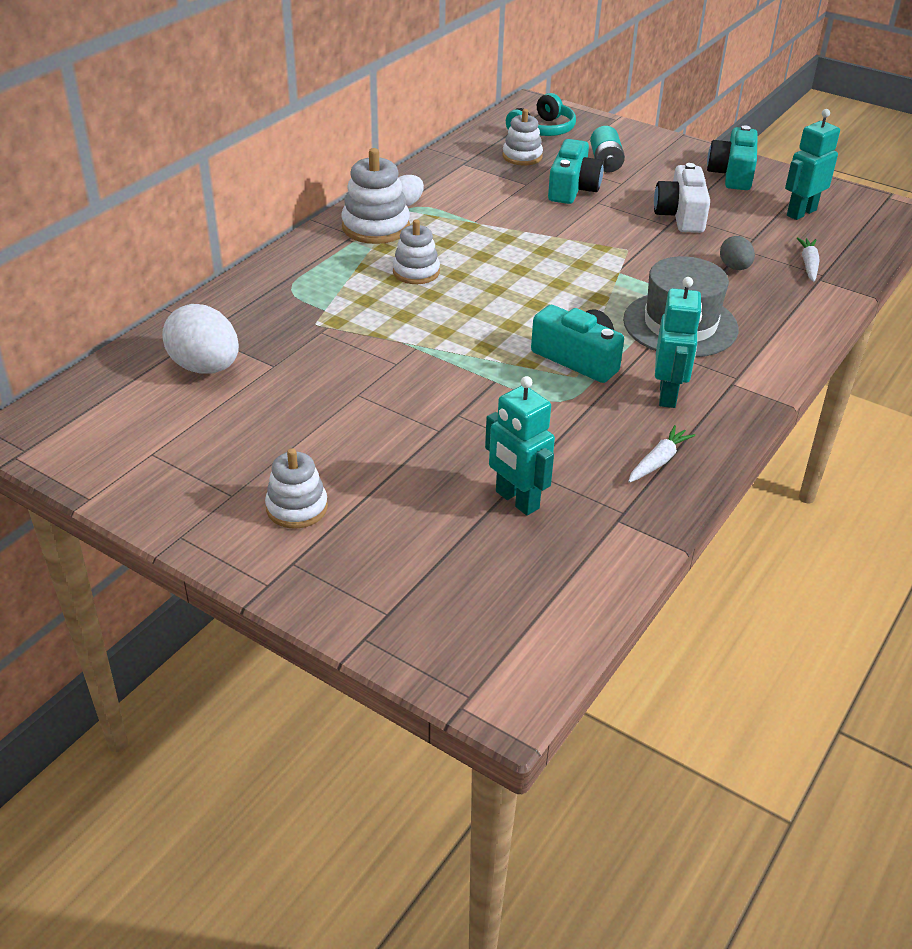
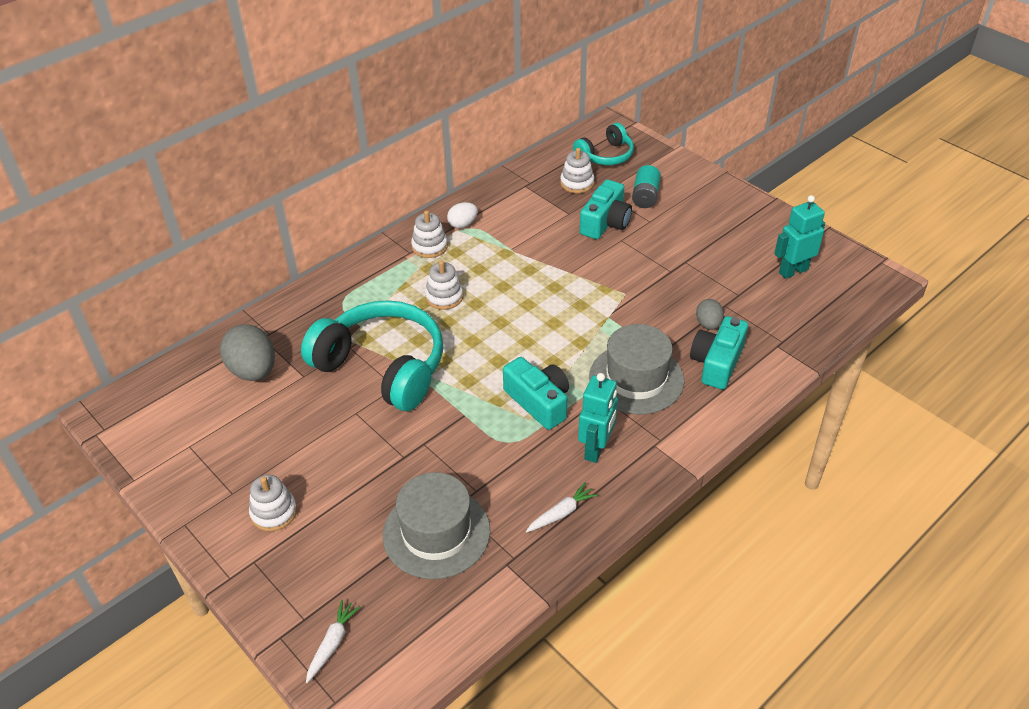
camera: 15 degrees right, 5 degrees up
(205, 367) = (253, 371): white egg -> grey egg
(371, 346) = (383, 367): none -> turquoise headphones
(376, 227) = (429, 246): white stacking toy -> white stacking toy, size x0.66
(516, 500) = (436, 532): turquoise robot -> grey hat
(681, 215) = (686, 262): white camera -> none
(732, 174) = (750, 221): turquoise camera -> turquoise camera (717, 363)
(808, 264) = (774, 329): white carrot -> white carrot (332, 643)

